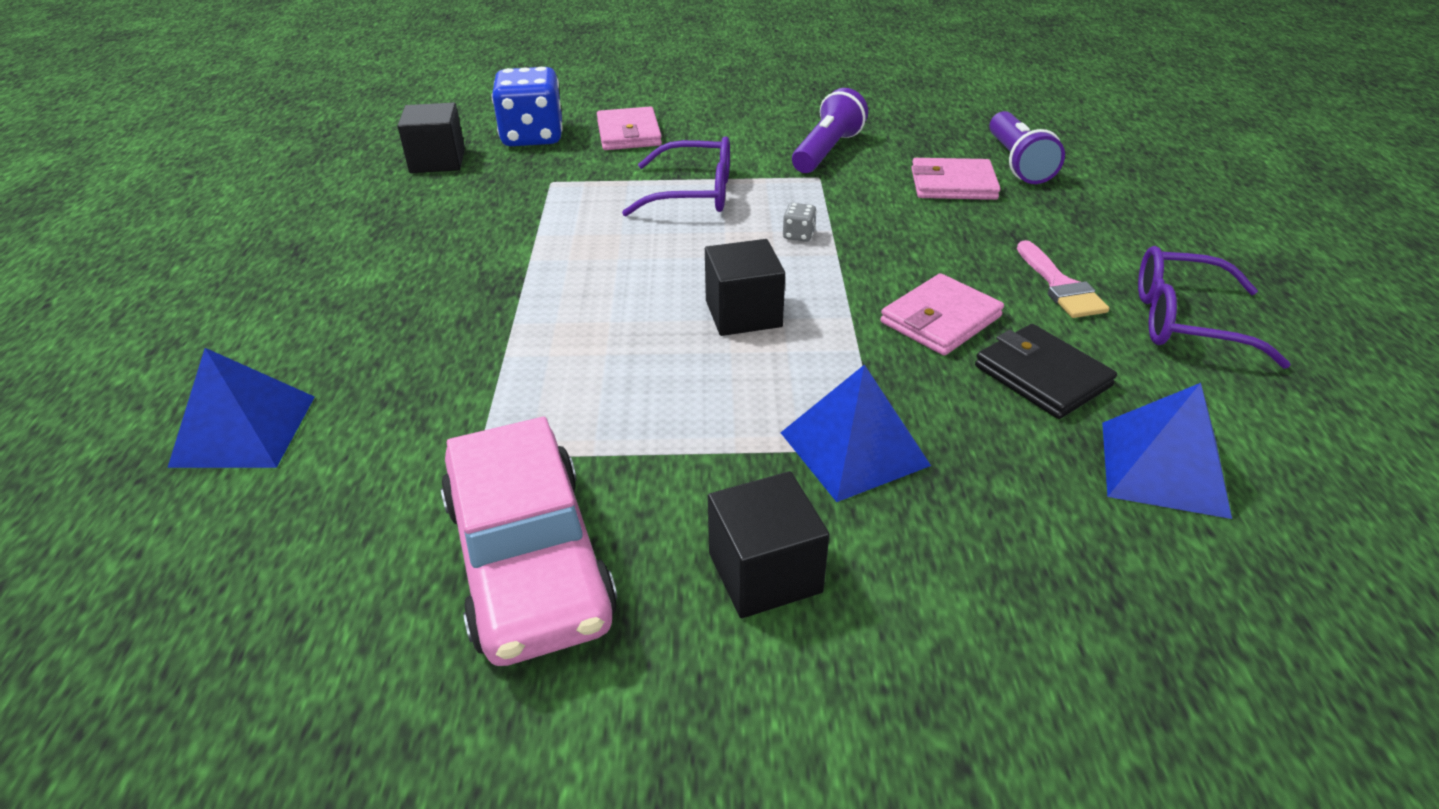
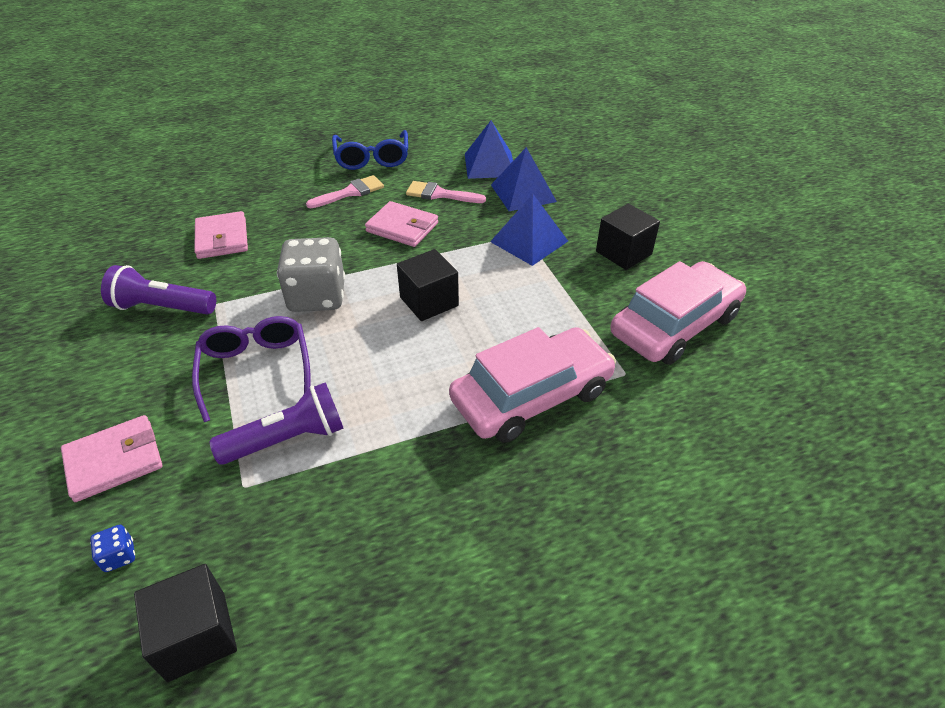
camera: 110 degrees left, 5 degrees up
(244, 430) = (692, 513): blue pyramid -> blue pyramid (523, 193)
(512, 358) = (531, 396): none -> pink car
(533, 137) = (119, 556): blue dice -> blue dice, size x0.40
(798, 235) = (317, 297): grey dice -> grey dice, size x2.49
(1017, 163) = (183, 214): purple flashlight -> purple flashlight (288, 439)
(1042, 376) = (440, 194): black wallet -> pink brush
(1185, 321) = (372, 158): purple glasses -> blue glasses

